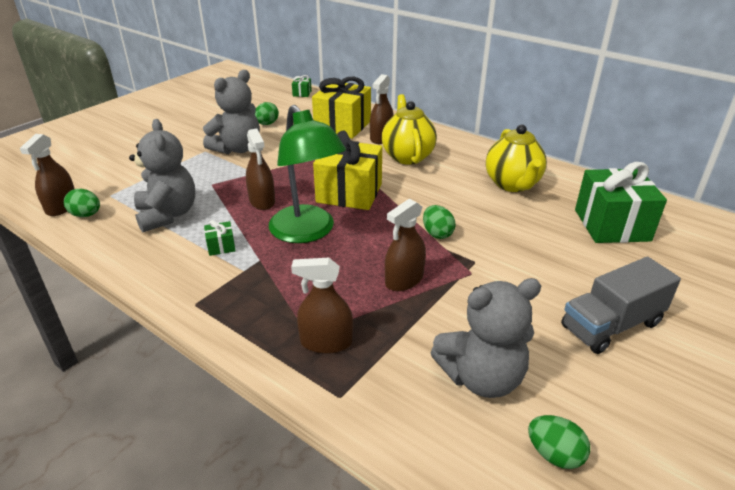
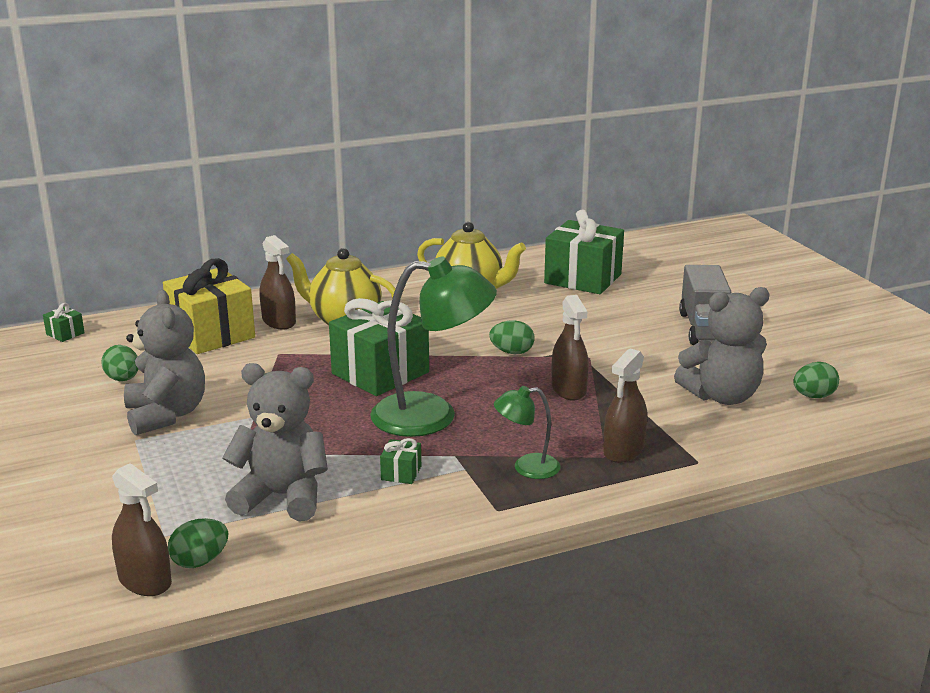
camera: 60 degrees left, 10 degrees down
(262, 201) = (330, 427): brown spray bottle -> none
(263, 298) = (527, 468): none -> green lamp
(349, 193) = (380, 373): yellow gift -> green gift
(481, 377) = (722, 396): grey teddy bear -> grey teddy bear turned 60 degrees clockwise

